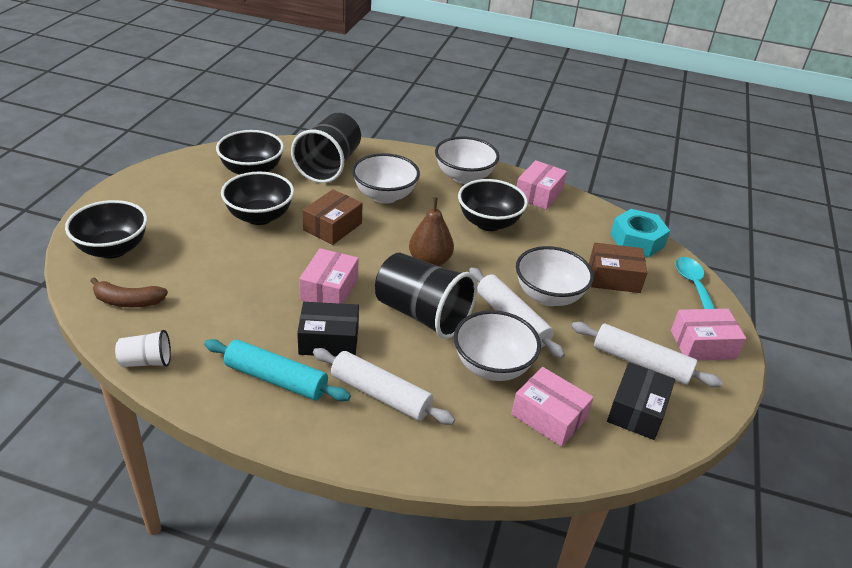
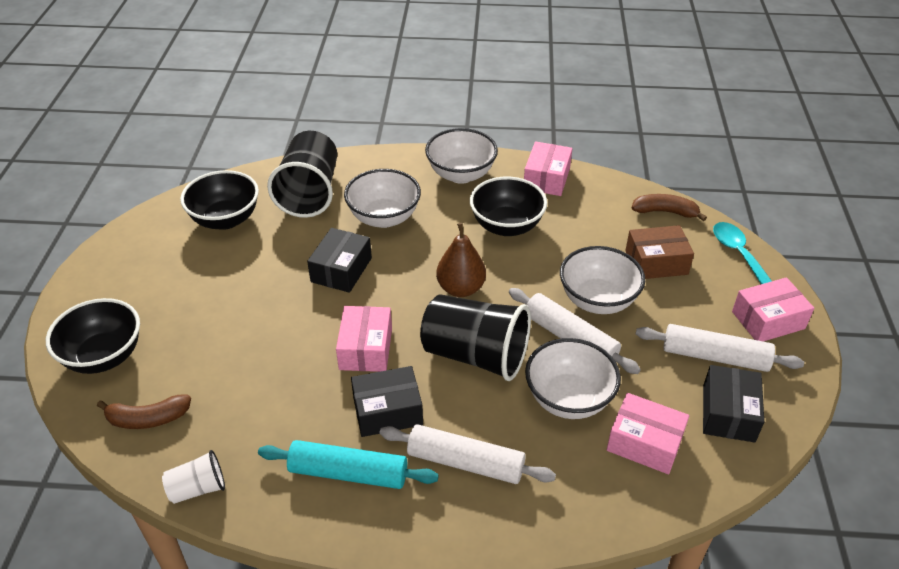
camera: 10 degrees left, 5 degrees up
(259, 216) = (255, 276): black bowl -> none
(332, 227) = (341, 270): brown box -> black box
(637, 240) = (665, 212): turquoise nut -> brown banana

